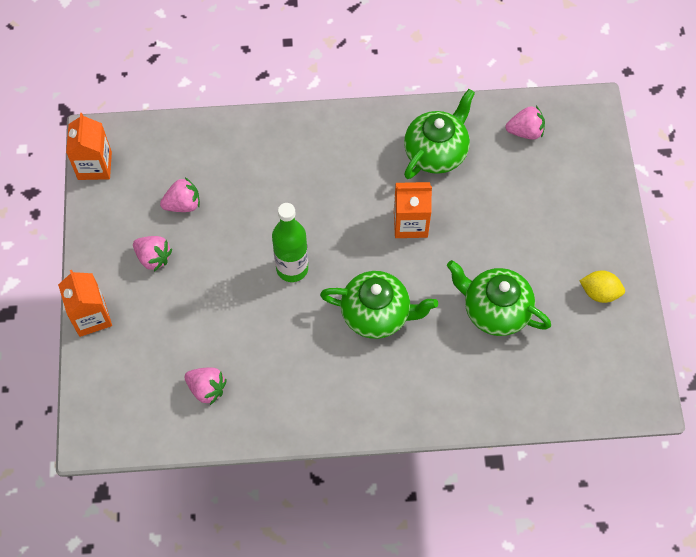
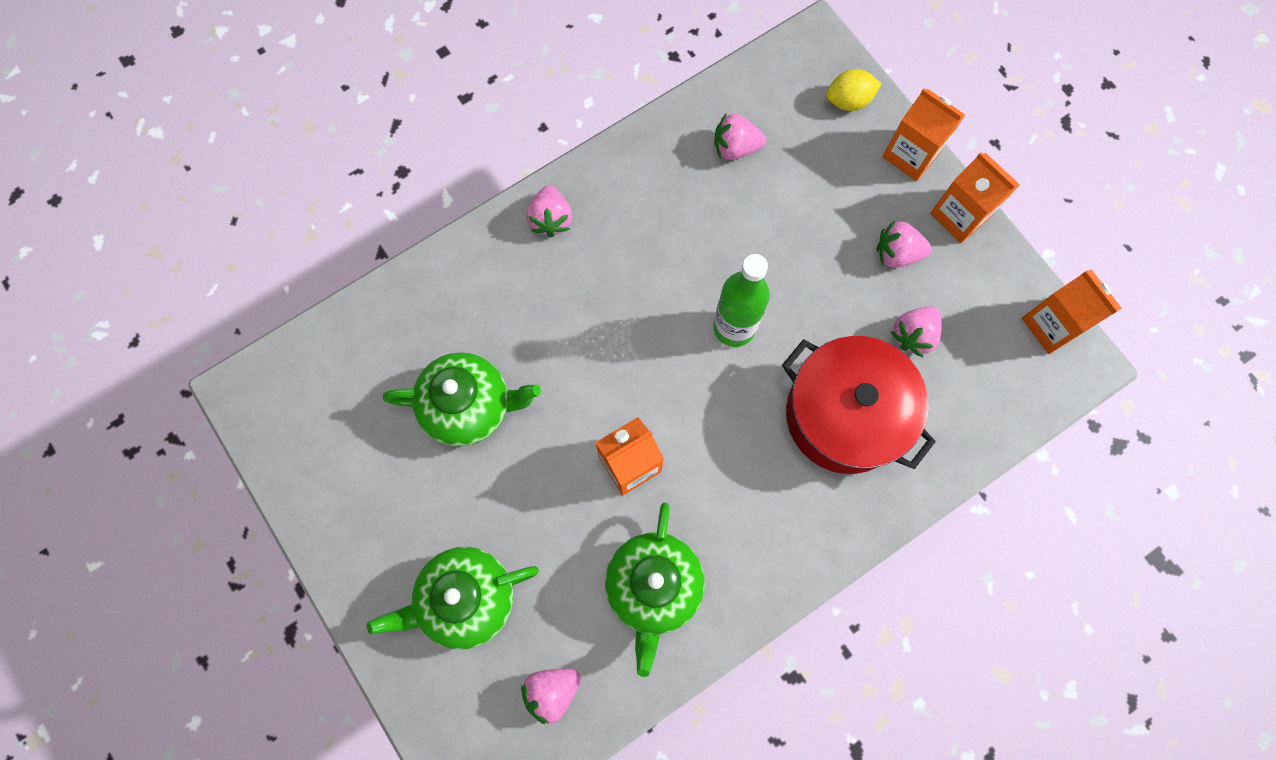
camera: 150 degrees right, 10 degrees up
(93, 259) = (960, 215): none -> orange carton
(260, 182) = (844, 415): none -> red pot
(370, 408) = (551, 219): none -> pink strawberry
(377, 314) = (604, 326): green teapot -> green teapot (466, 599)
(599, 293) = (351, 500): yellow lemon -> yellow lemon (848, 101)

